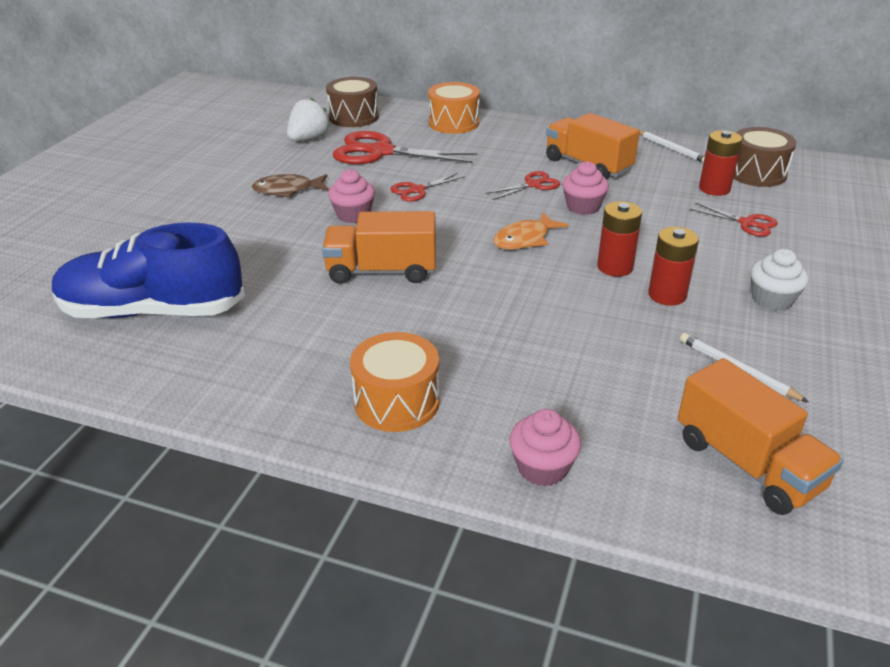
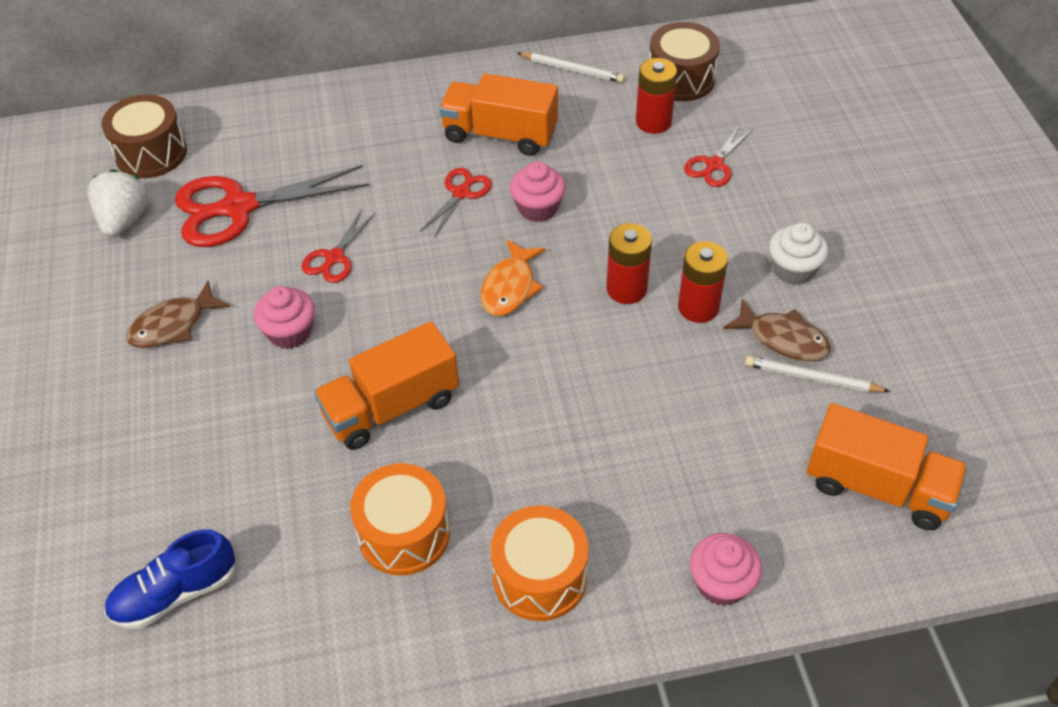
camera: 30 degrees left, 15 degrees up
(153, 311) = (175, 593): blue shoe -> blue shoe, size x0.55
(454, 123) = (291, 116): orange drum -> orange drum (404, 534)
(728, 337) = (783, 339): none -> brown fish
(747, 223) = (714, 165): red scissors -> red scissors turned 120 degrees clockwise

